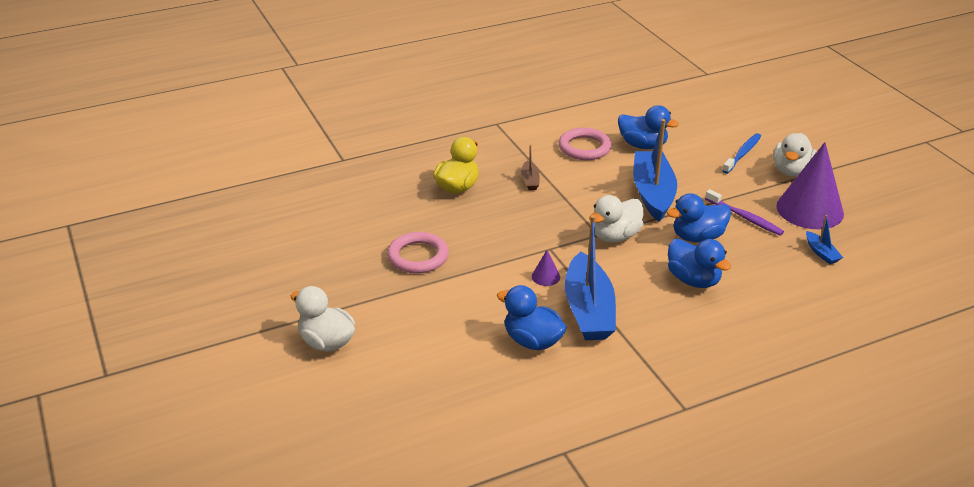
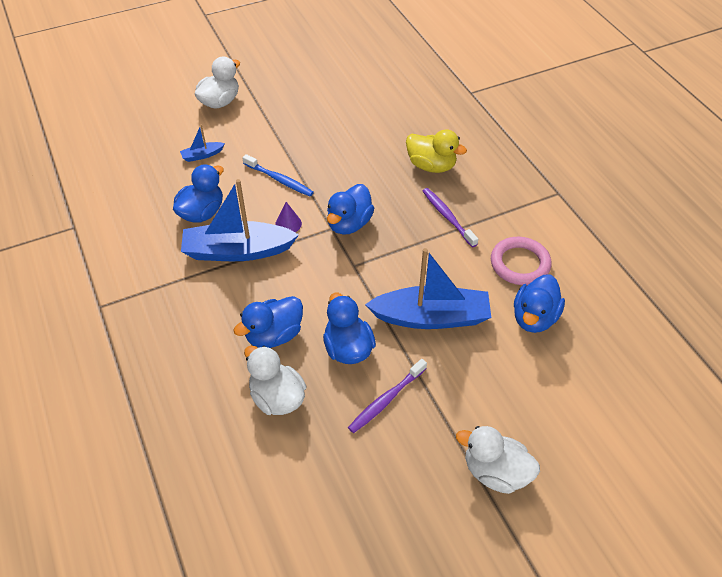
camera: 90 degrees right, 15 degrees up
(418, 256) = (322, 144): pink ring -> none
(530, 180) = (447, 217): brown boat -> purple toothbrush
(543, 237) = (349, 224): none -> blue duck
(615, 236) = (350, 278): white duck -> white duck (277, 398)
(742, 154) = (530, 421): blue toothbrush -> blue toothbrush (279, 180)
(810, 210) = (405, 475): purple cone -> none
(821, 253) = (315, 468): blue boat -> blue boat (202, 155)

